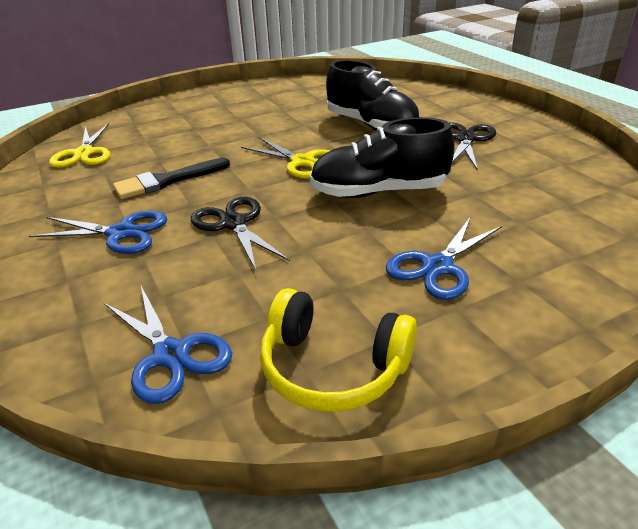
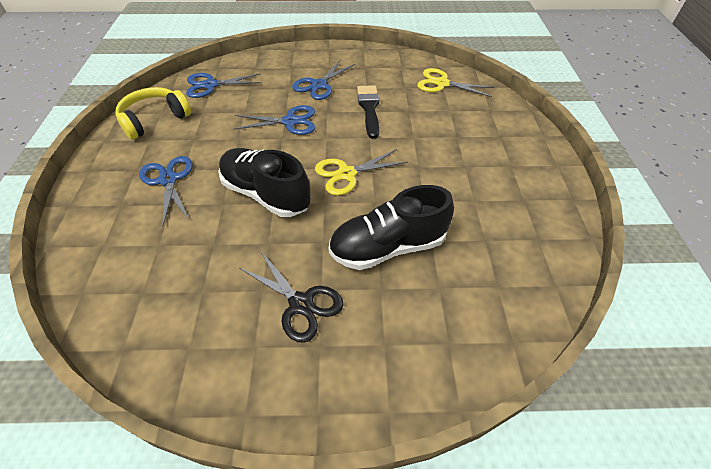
camera: 115 degrees right, 15 degrees up
(234, 224) = (290, 121): black scissors -> blue scissors
(379, 192) = (266, 194): black shoe -> black shoe turned 75 degrees counterclockwise

